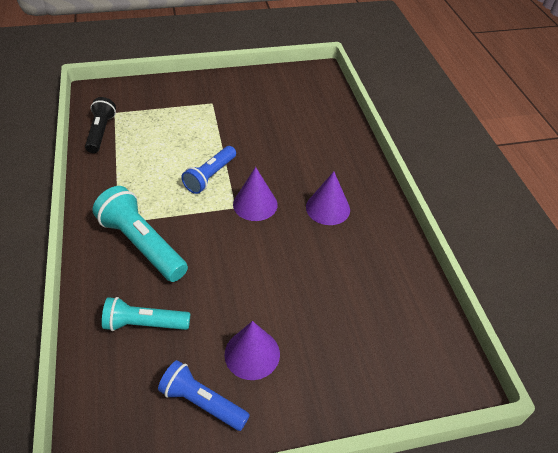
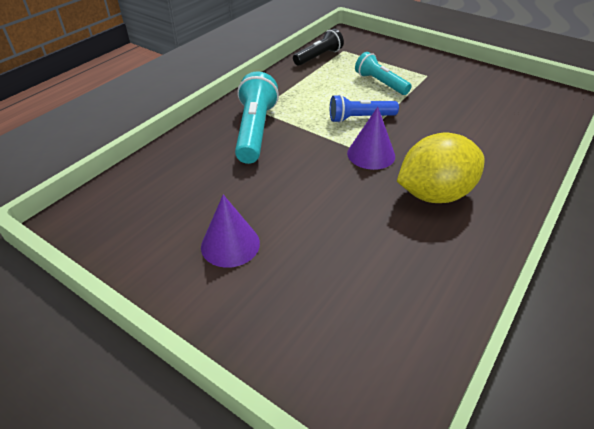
camera: 50 degrees right, 5 degrees down
(145, 323) = (192, 174): turquoise flashlight -> turquoise flashlight (380, 83)
(202, 402) = (158, 245): blue flashlight -> none
(328, 208) = (434, 194): purple cone -> yellow lemon

